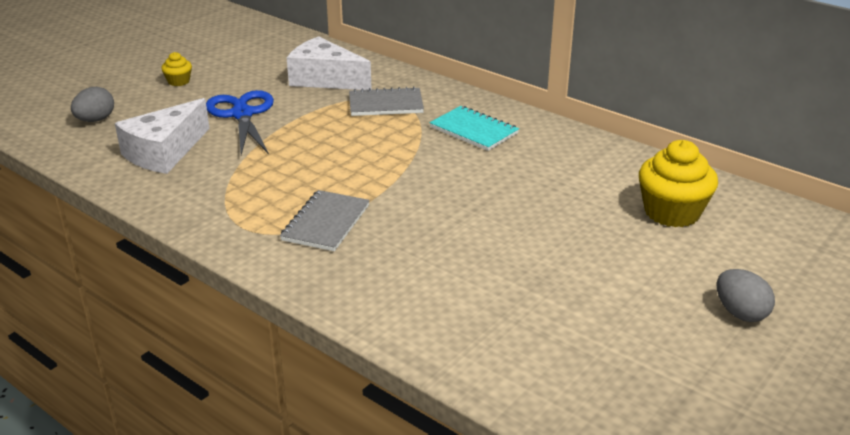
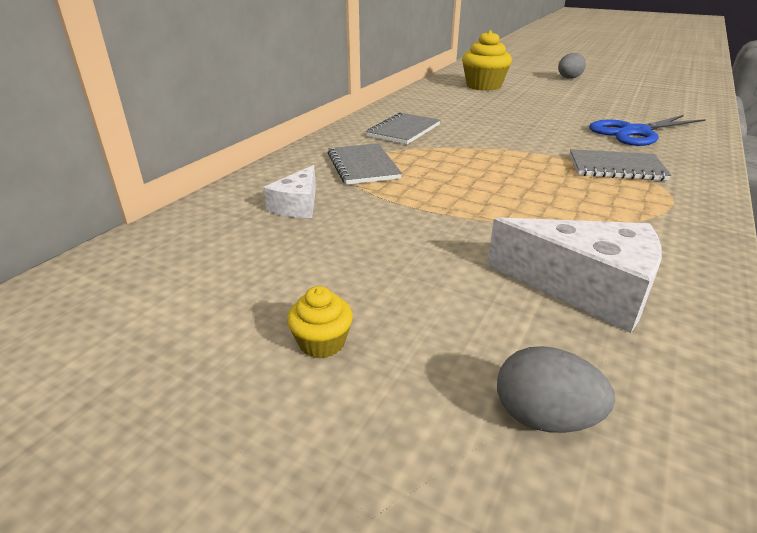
camera: 100 degrees left, 0 degrees up
(242, 114) = (429, 247): blue scissors -> blue scissors (635, 132)
(325, 79) = (297, 205): white cheese -> white cheese, size x0.59
(474, 130) = (404, 130): turquoise notebook -> grey notebook

